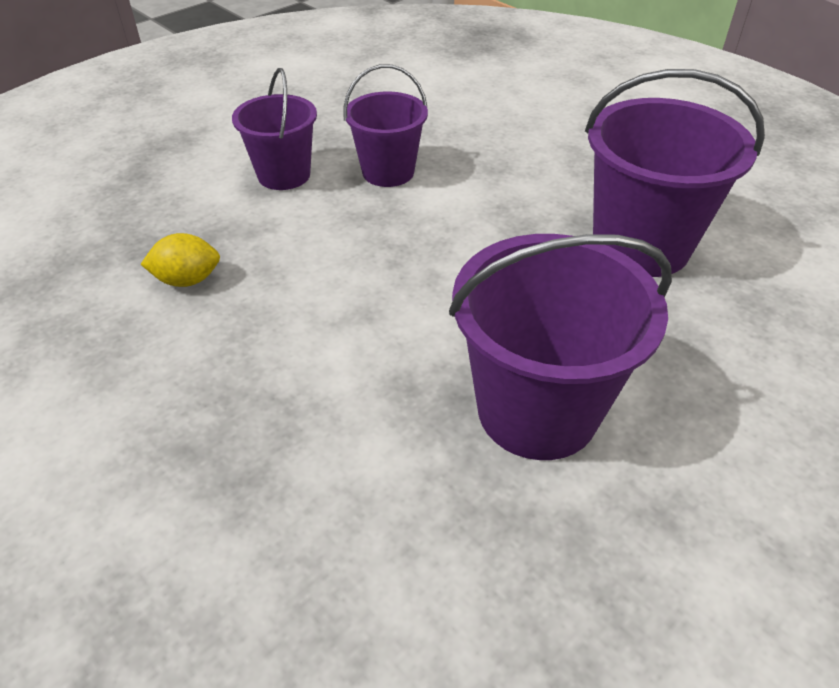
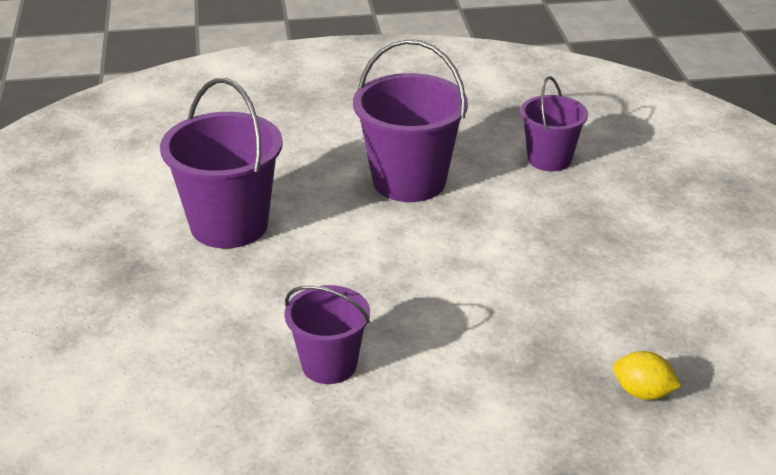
camera: 145 degrees left, 10 degrees down
(187, 280) = (565, 337): yellow lemon -> yellow lemon (642, 393)
(284, 175) = (423, 406): purple bucket -> purple bucket (549, 159)

